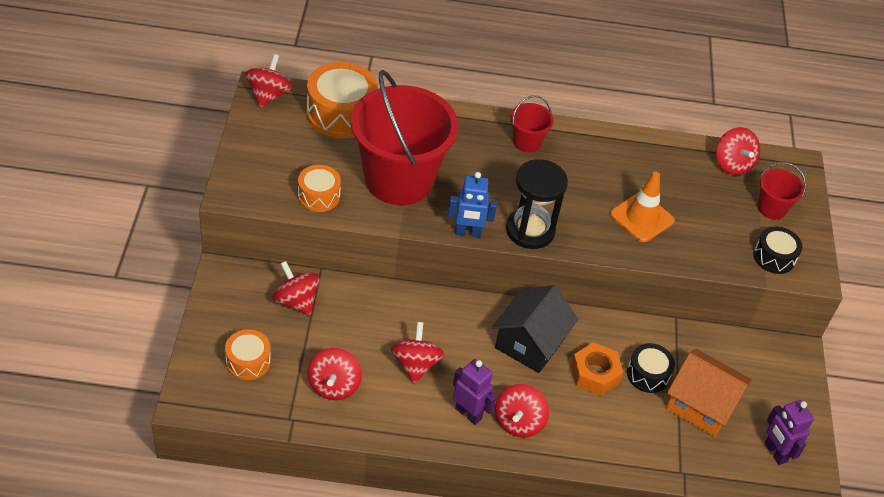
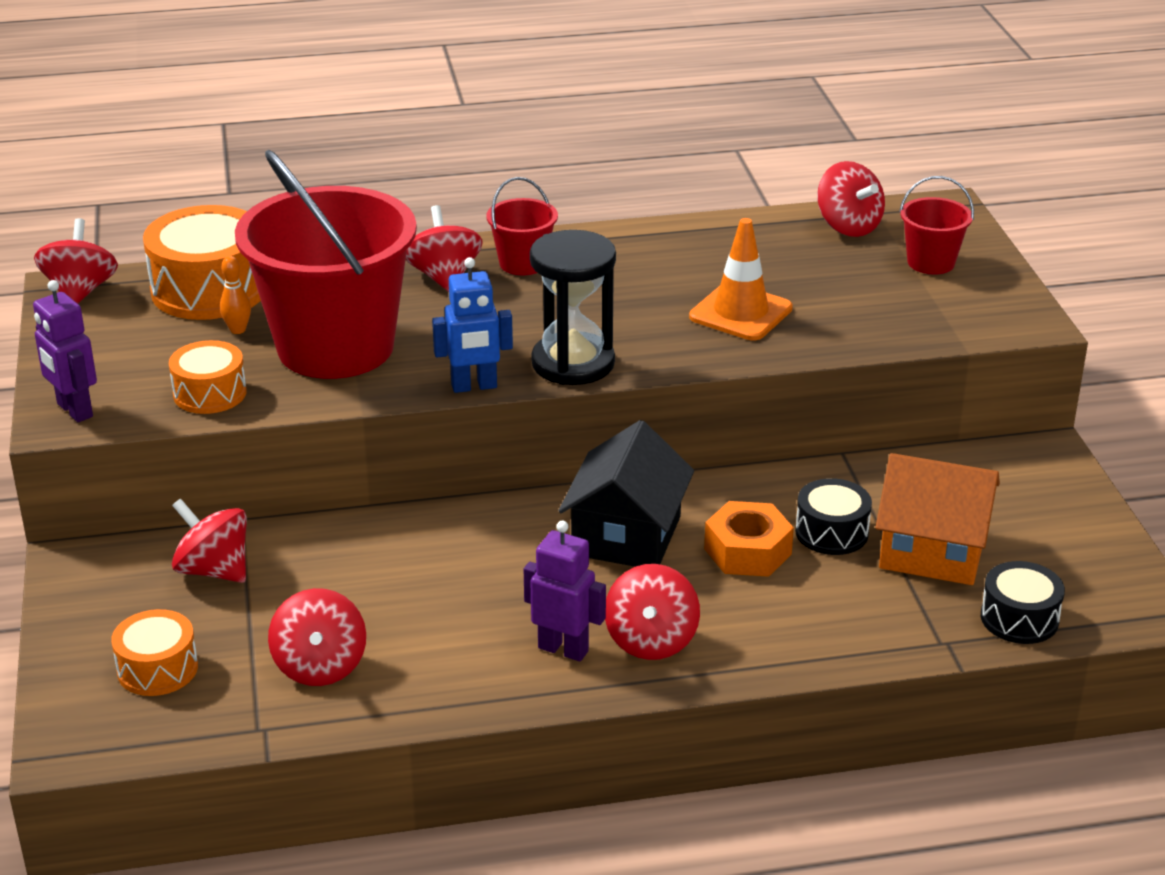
camera: 10 degrees left, 15 degrees down
(348, 150) = (238, 330): none -> orange bowling pin
(415, 364) = (448, 606): red spinning top -> red spinning top (444, 277)
(774, 257) = (962, 316): black drum -> black drum (1019, 618)
(775, 452) = (1075, 582): purple robot -> purple robot (74, 410)

